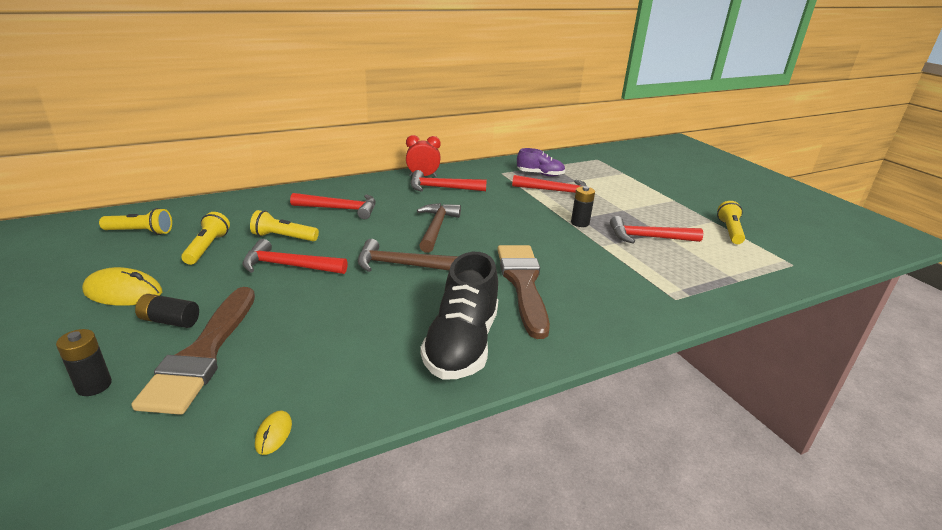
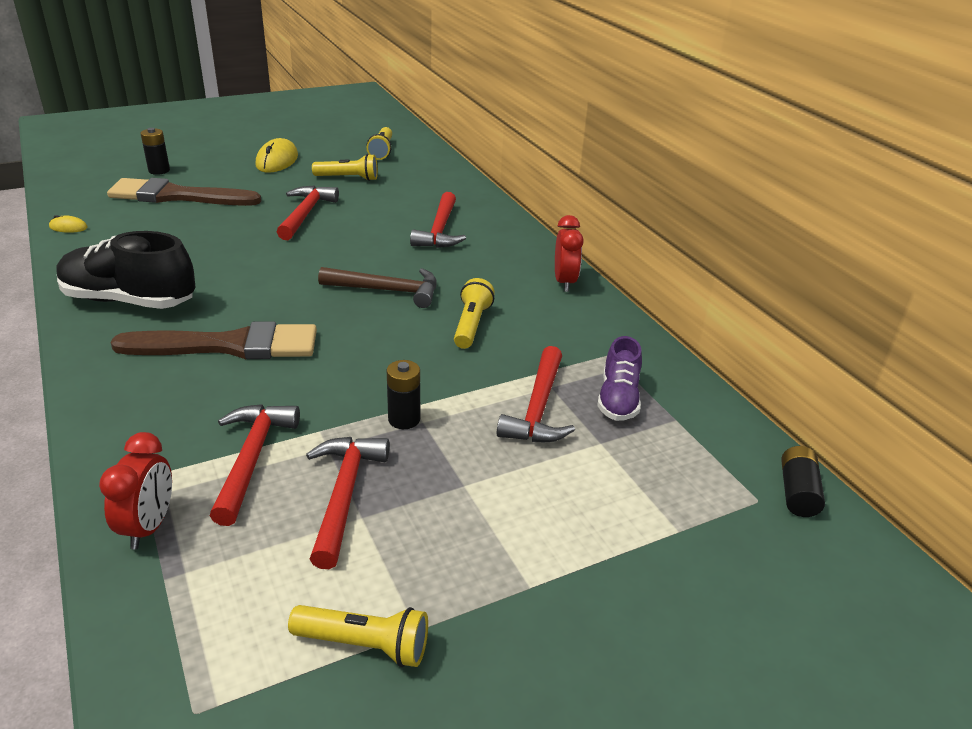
camera: 90 degrees right, 5 degrees up
(170, 321) = (228, 180): black battery -> black battery (797, 492)
(283, 237) = (367, 207): yellow flashlight -> yellow flashlight (471, 325)
(400, 264) = (295, 268): brown hammer -> none
(441, 188) = (523, 296): red hammer -> red hammer (252, 458)
(709, 290) = (149, 526): none -> red clock

